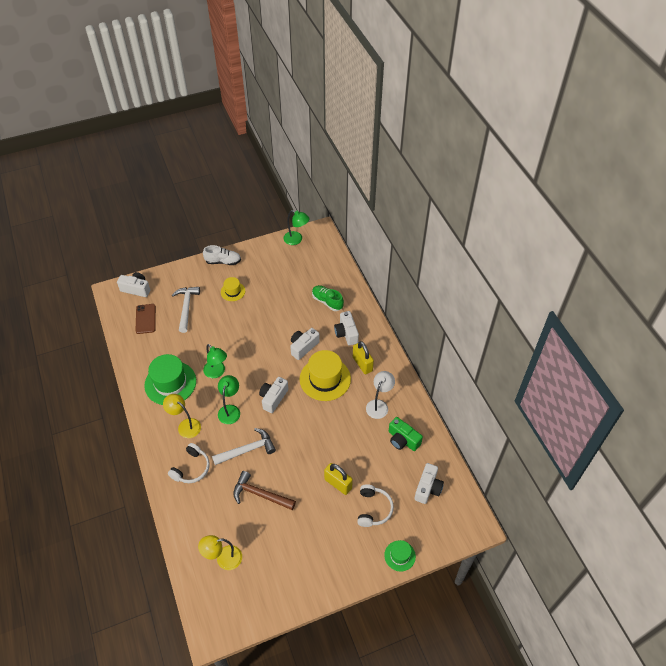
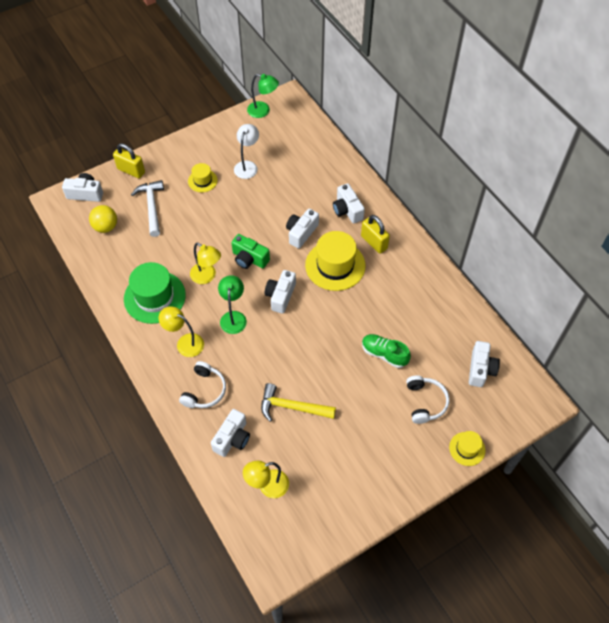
camera: 10 degrees left, 5 degrees up
(145, 319) = (106, 227): brown phone -> yellow ball
(204, 513) = (232, 438): none -> white camera
(217, 372) = (207, 276): green lamp -> yellow lamp
(223, 261) = (182, 147): white shoe -> none
(247, 450) = (265, 359): white hammer -> none
(260, 494) = (292, 407): brown hammer -> yellow hammer
(327, 301) = (316, 177): green shoe -> green shoe (384, 354)
(338, 484) = (378, 381): yellow padlock -> yellow padlock (131, 170)
(379, 405) = (404, 285): white lamp -> white lamp (247, 166)
(400, 556) = (467, 449): green hat -> yellow hat
(402, 440) = (440, 320): green camera -> green camera (249, 259)

